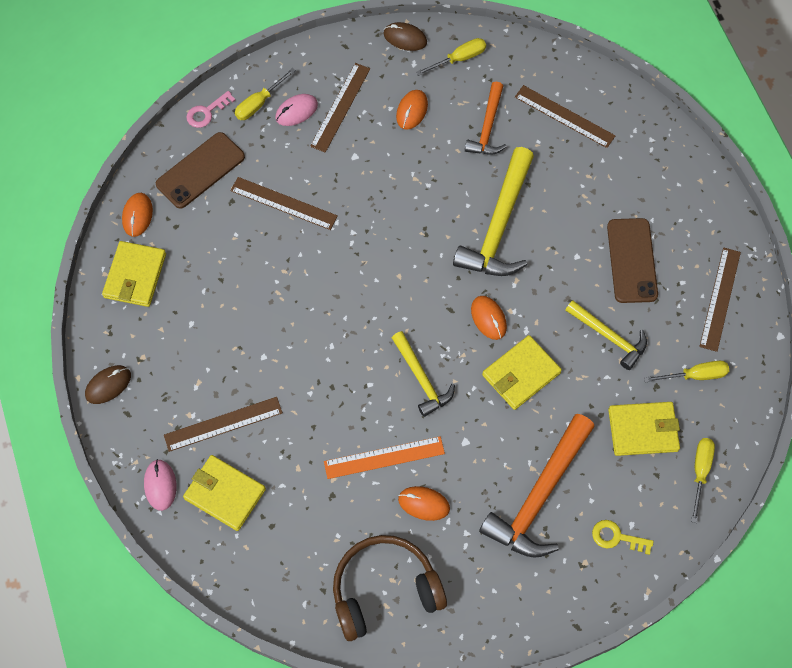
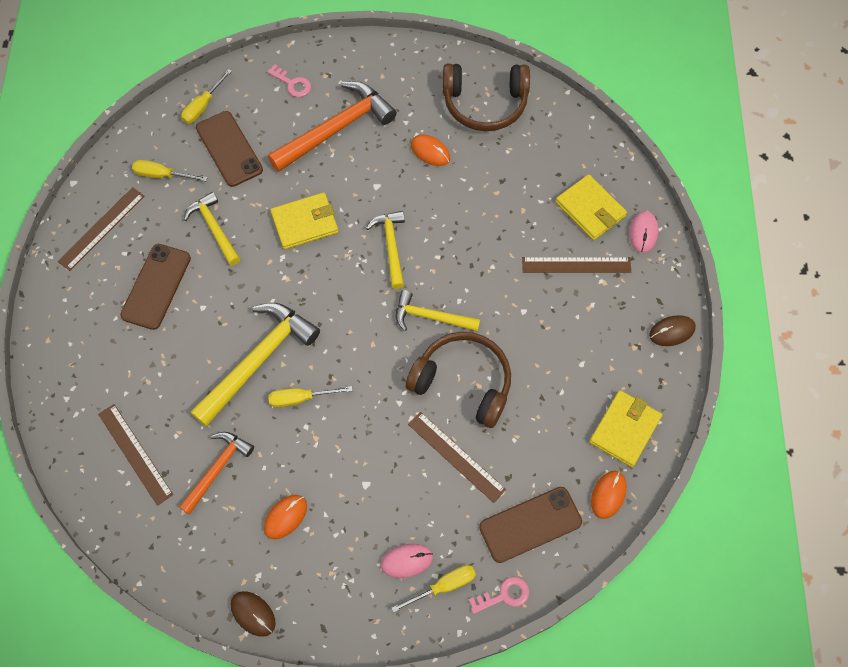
camera: 160 degrees left, 0 degrees up
(299, 269) = (463, 382): none -> brown headphones
(340, 107) = (358, 549): brown ruler -> none
(353, 320) = (431, 317): none -> yellow hammer
(384, 457) = (448, 195): orange ruler -> none
(459, 59) = (207, 564): yellow screwdriver -> yellow screwdriver (300, 398)
(488, 318) = (309, 278): orange mouse -> none
(616, 537) = (292, 84): yellow key -> pink key
(643, 430) = (229, 149): yellow wallet -> brown phone

